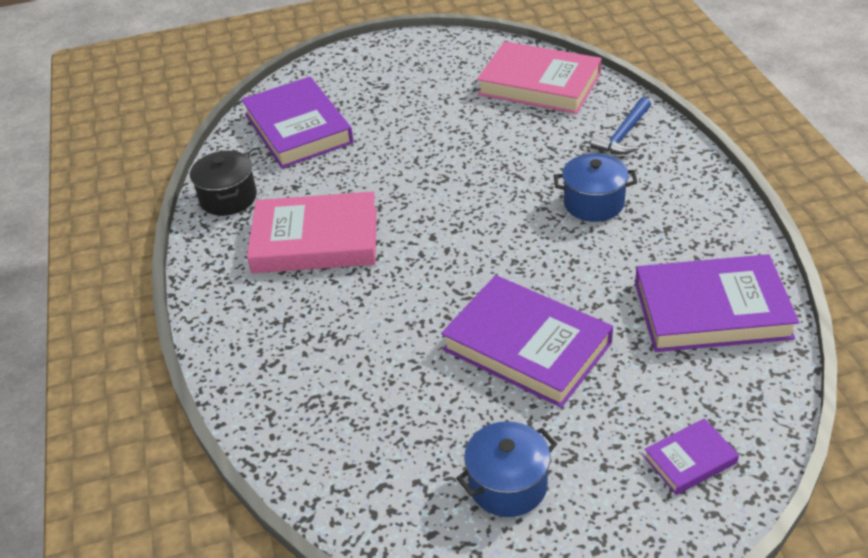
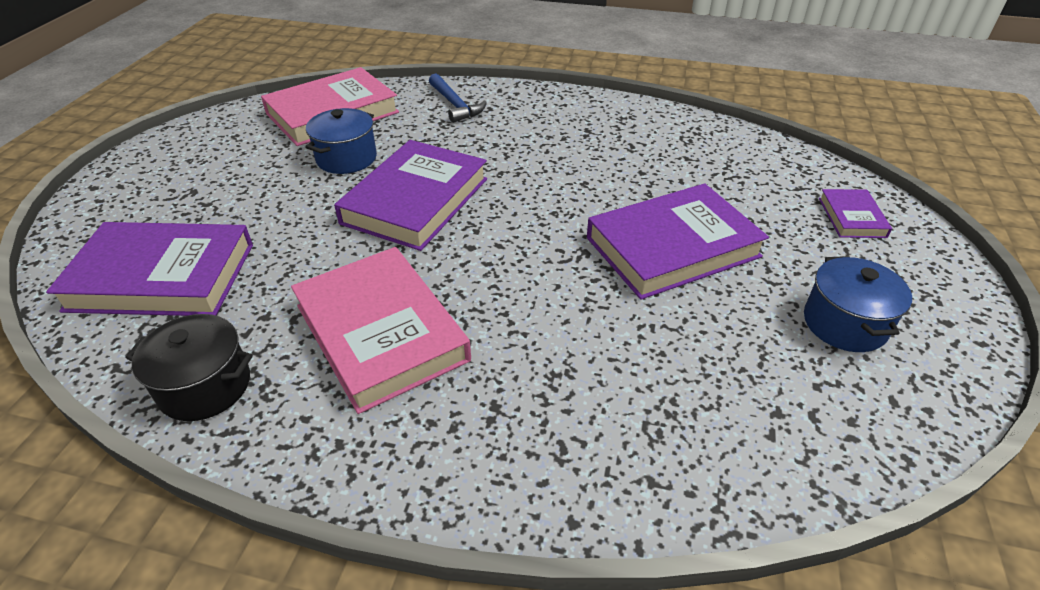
camera: 65 degrees left, 0 degrees up
(315, 240) = (381, 332): pink book -> pink book turned 60 degrees counterclockwise
(593, 203) = (522, 148): blue pot -> blue pot (346, 158)
(712, 310) = (696, 148): purple book -> purple book (416, 201)

